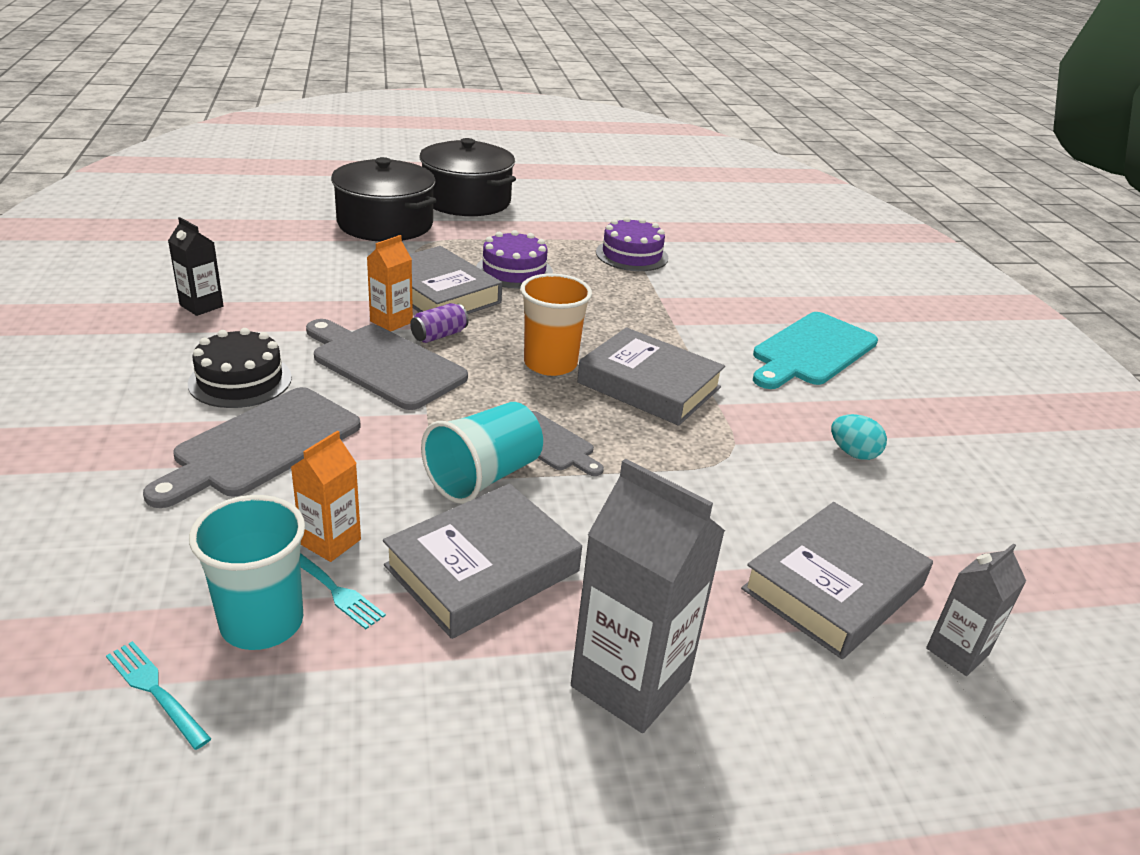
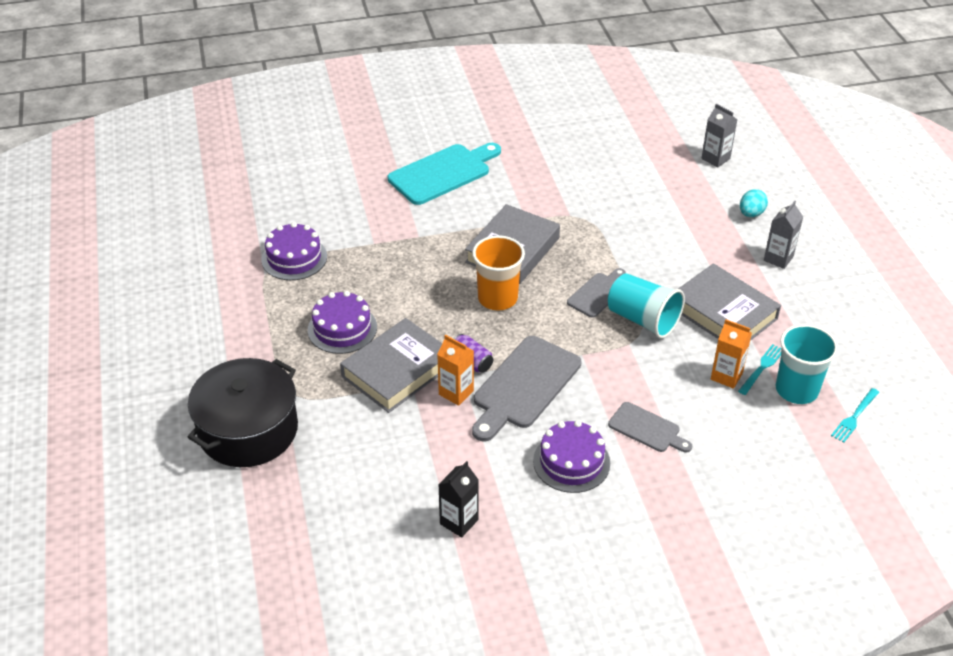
camera: 90 degrees left, 10 degrees up
(240, 380) = (571, 462): black cake -> purple cake
(261, 445) = (647, 429): grey cutting board -> grey cutting board, size x0.56
(466, 200) = (174, 377): black pot -> none
(630, 683) = (778, 258): grey carton -> grey carton, size x0.55
(811, 351) = (443, 173): turquoise cutting board -> turquoise cutting board turned 75 degrees counterclockwise
(833, 587) = (687, 190): grey book -> none
(853, 453) = (565, 169): turquoise egg -> turquoise egg (751, 214)

